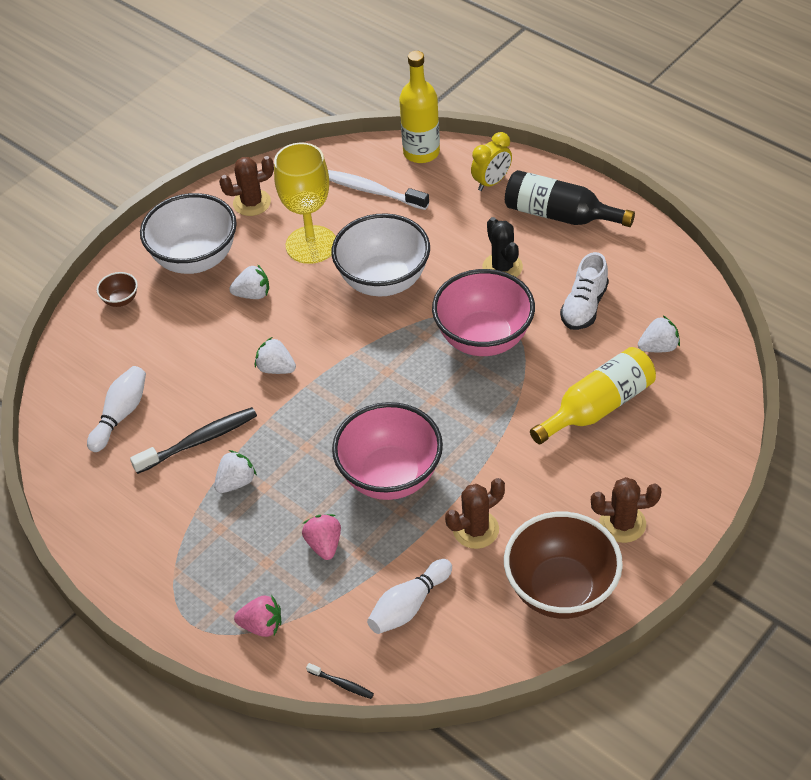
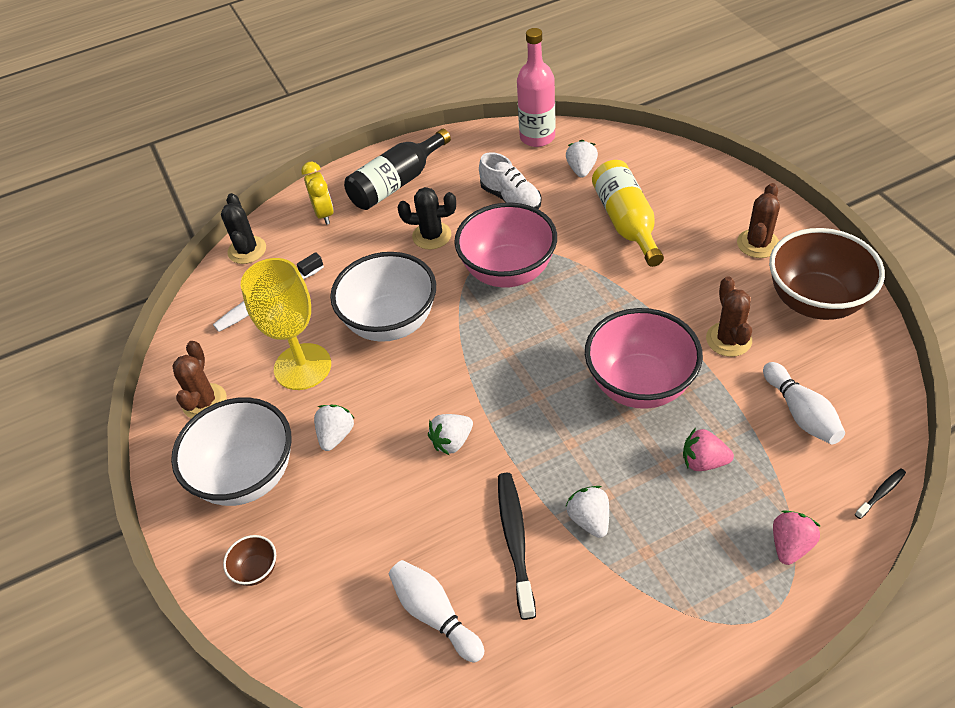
camera: 65 degrees left, 0 degrees up
(421, 152) = (247, 250): yellow bottle -> black cactus
(690, 295) = (537, 137): none -> pink bottle

